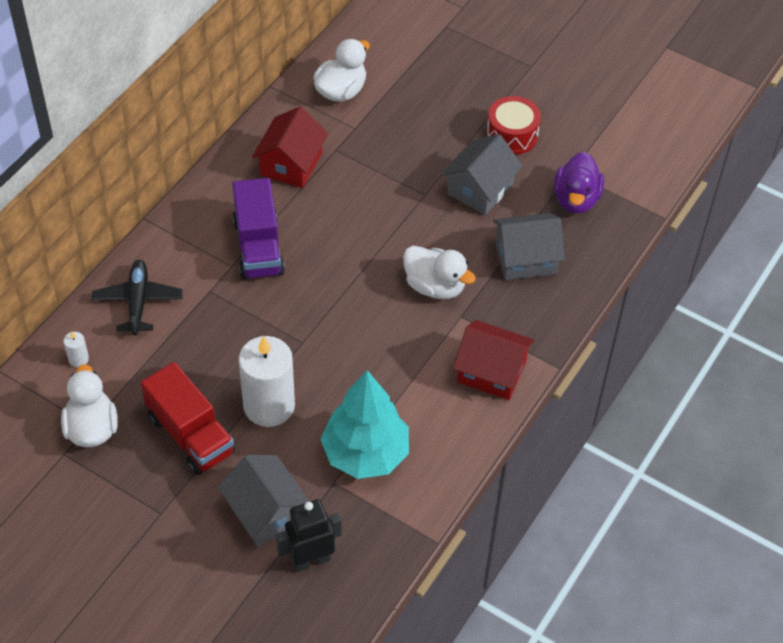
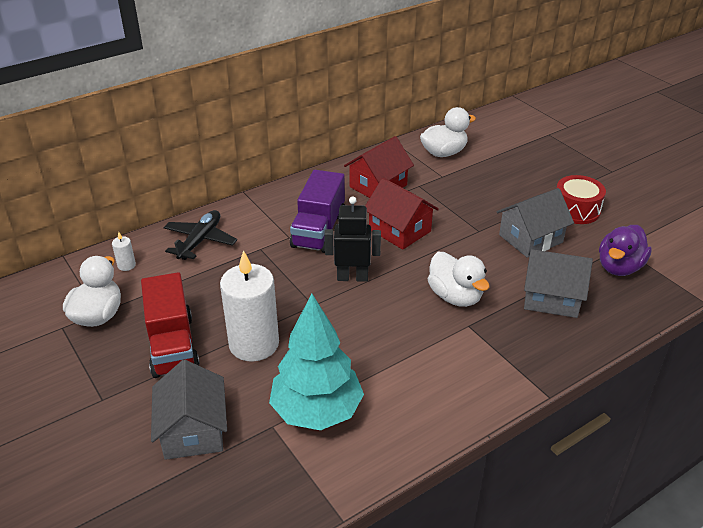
camera: 25 degrees right, 15 degrees down
(310, 560) = (206, 491): black robot -> black robot (352, 277)
(491, 371) = (477, 379): red house -> red house (399, 230)

